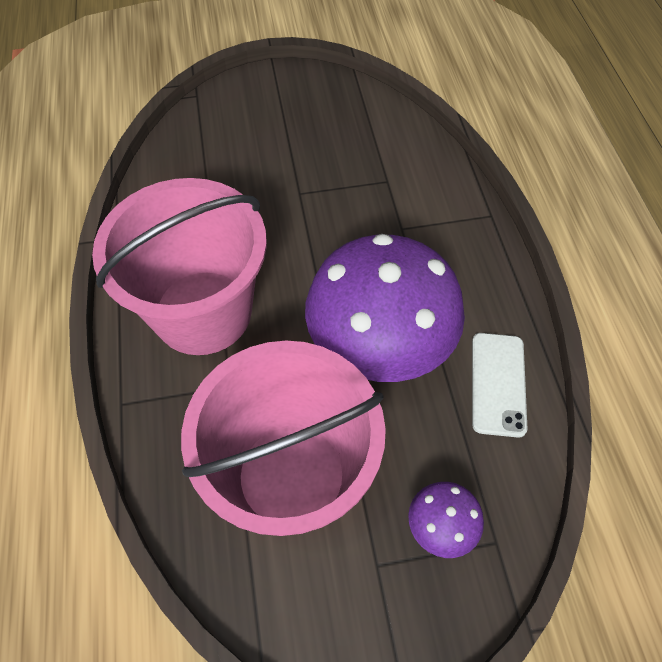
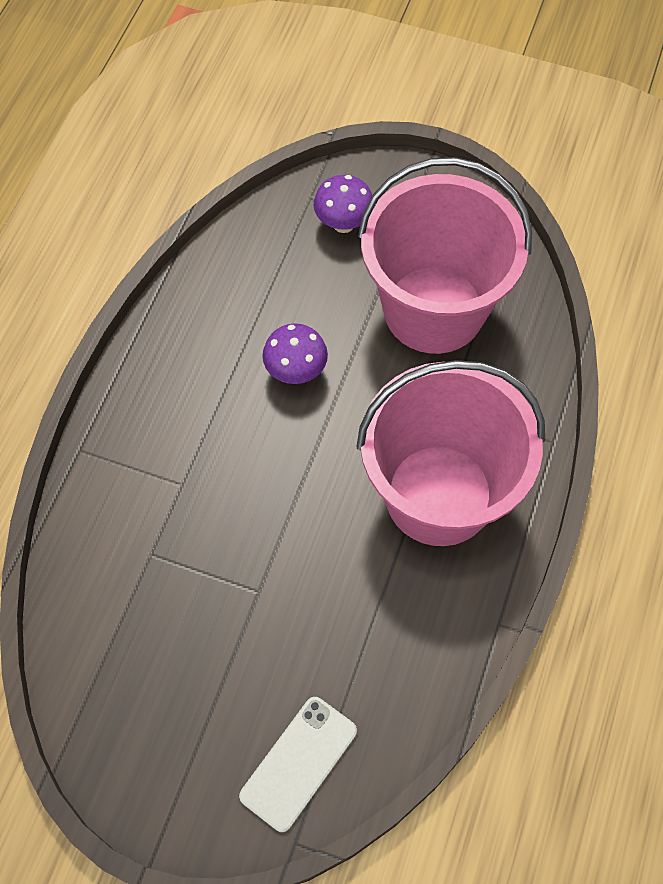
camera: 150 degrees left, 5 degrees up
(378, 350) = (296, 371): purple mushroom -> purple mushroom, size x0.43
(498, 383) = (216, 293): white phone -> white phone (299, 763)

